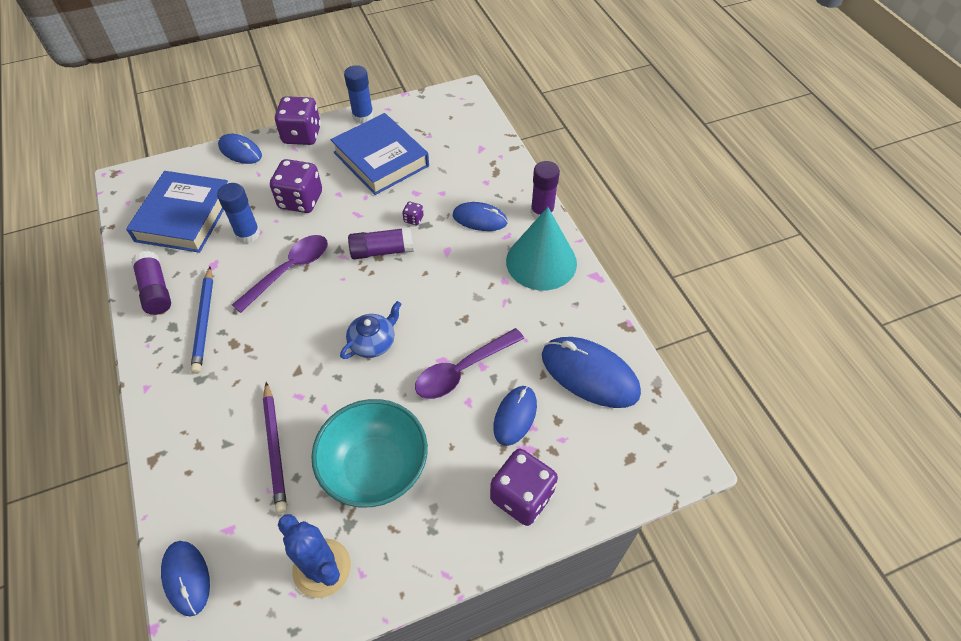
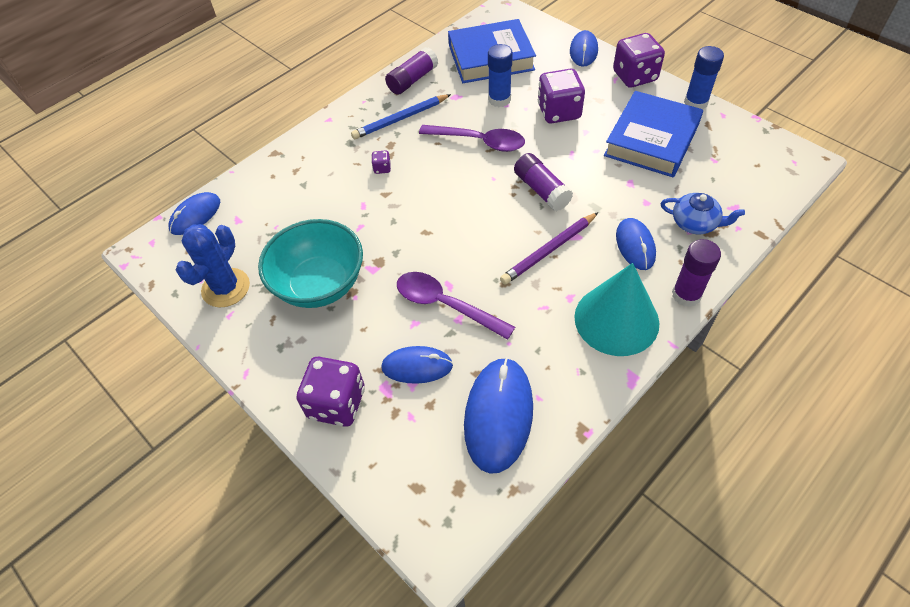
camera: 70 degrees right, 0 degrees up
(275, 448) = (311, 214): purple pencil -> purple pencil (549, 250)
(373, 342) = (439, 228): blue teapot -> blue teapot (695, 223)
(413, 219) = (595, 195): purple dice -> purple dice (382, 168)

